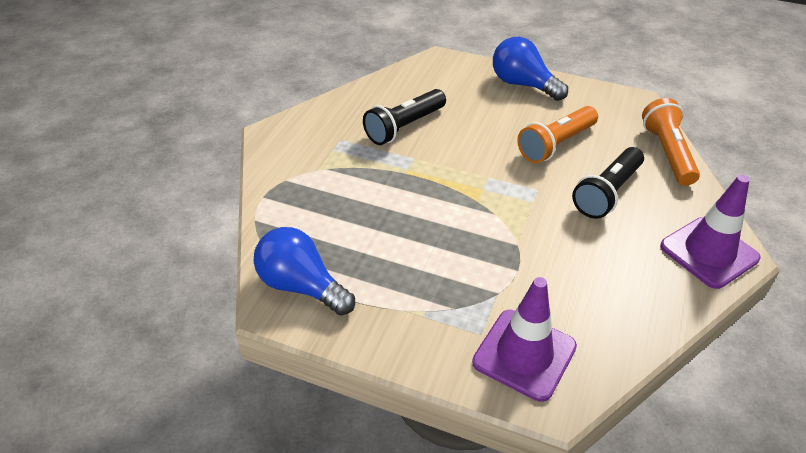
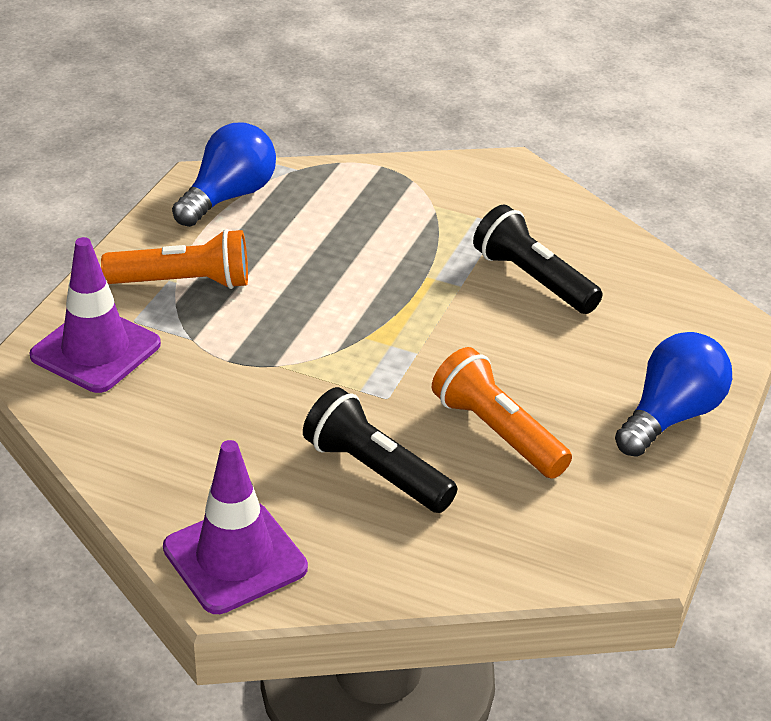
camera: 90 degrees right, 5 degrees down
(667, 153) = (479, 567): orange flashlight -> orange flashlight (183, 282)

